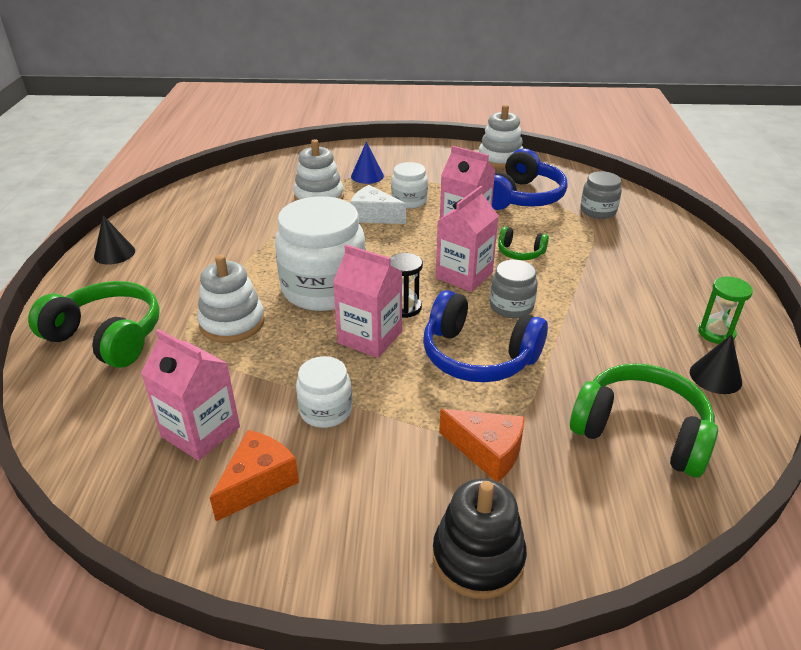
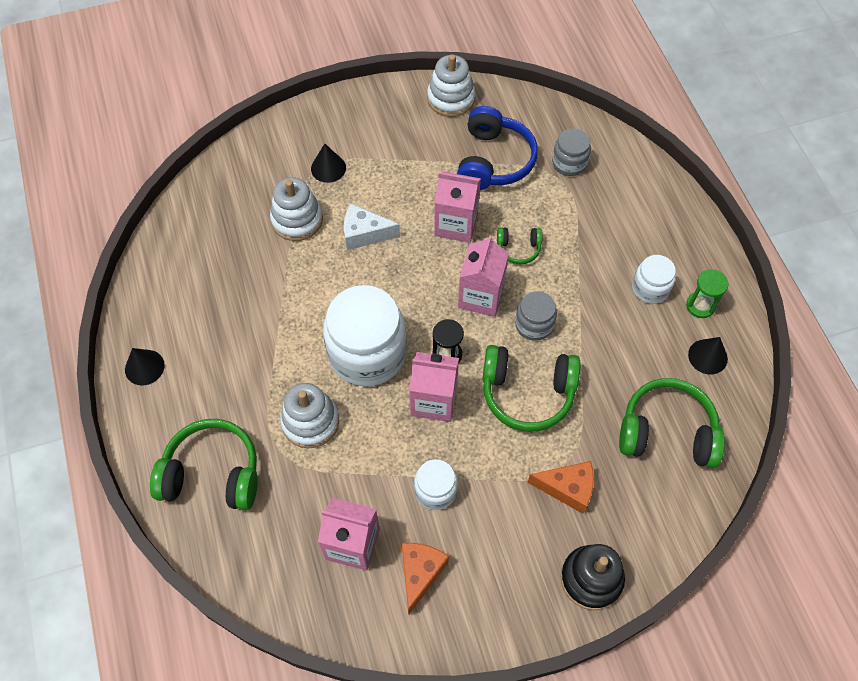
camera: 20 degrees left, 25 degrees up
(367, 176) = (328, 168): blue cone -> black cone
(409, 201) = (388, 199): white jar -> white jar (650, 288)
(478, 356) = (527, 392): blue headphones -> green headphones

